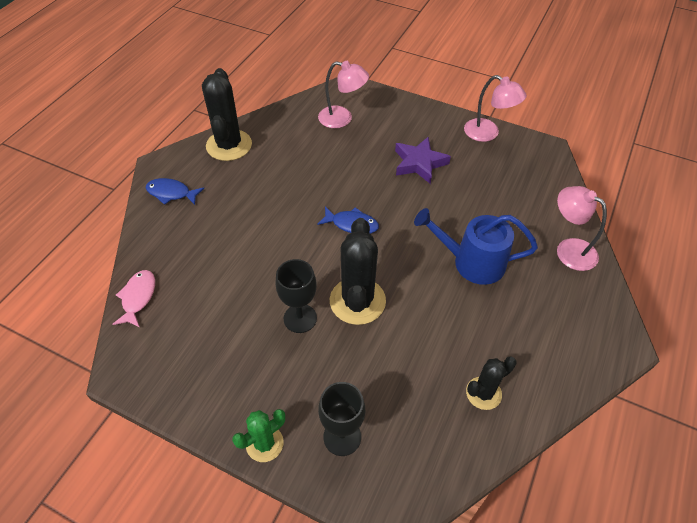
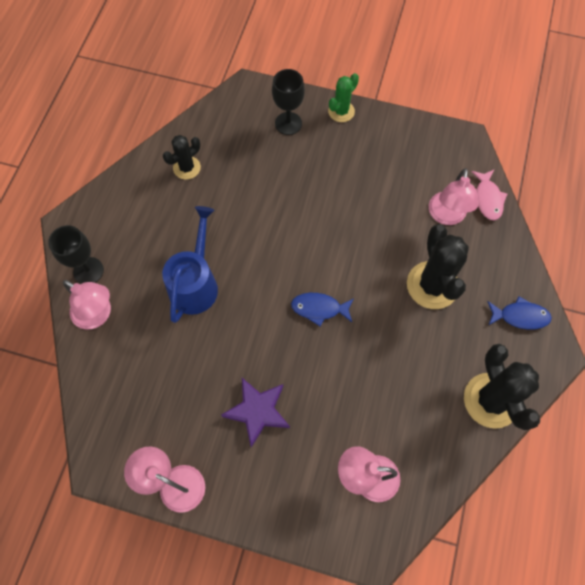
camera: 170 degrees right, 15 degrees up
(192, 287) = (446, 216): none -> pink lamp
(300, 318) = (343, 203): black goblet -> black goblet (88, 271)
(357, 301) = (297, 226): black cactus -> black cactus (432, 285)
(471, 262) = (195, 283): blue watering can -> blue watering can turned 75 degrees counterclockwise

